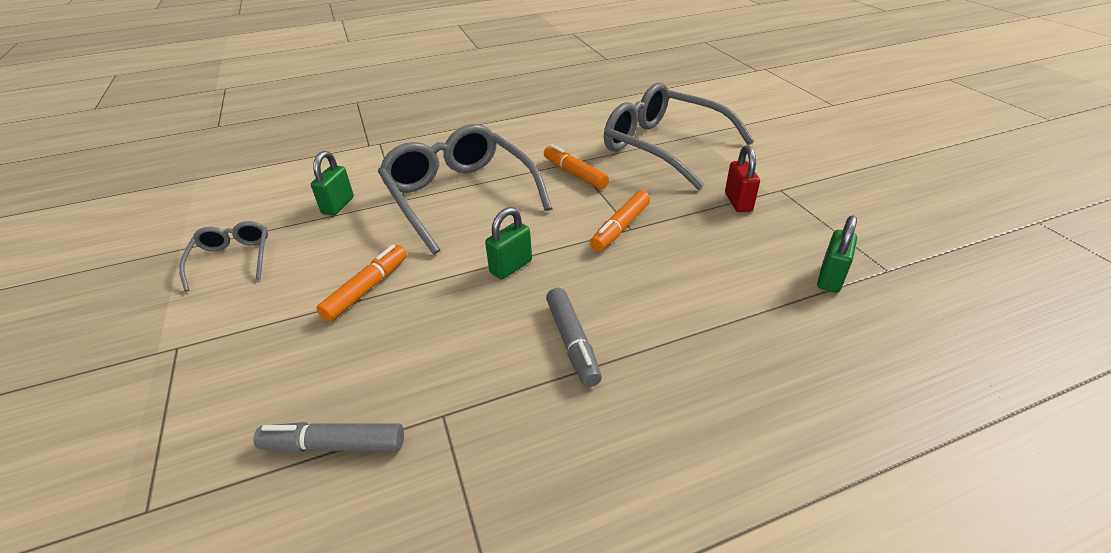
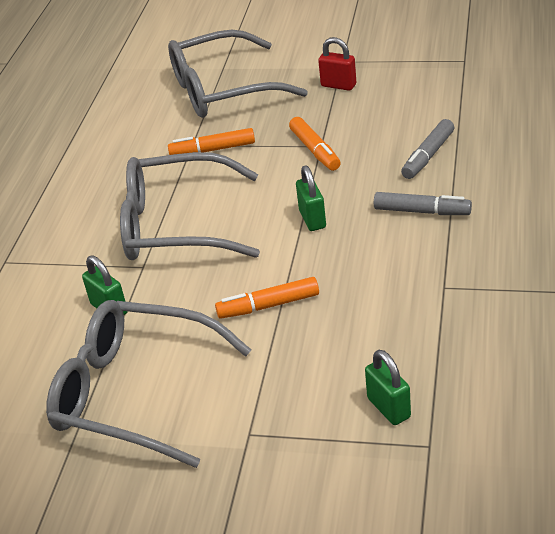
camera: 55 degrees left, 0 degrees up
(232, 259) = (137, 393): grey glasses -> grey glasses, size x2.06
(334, 445) = (434, 343): grey marker -> grey marker (428, 156)
(367, 289) = (269, 305): orange marker -> orange marker turned 75 degrees counterclockwise
(830, 278) = (452, 84): green padlock -> green padlock (389, 408)

